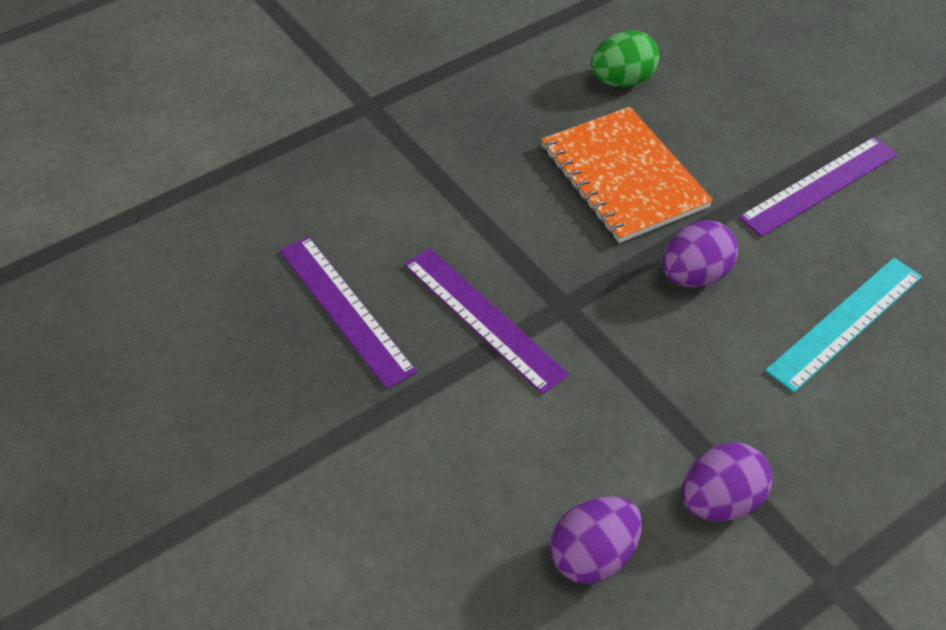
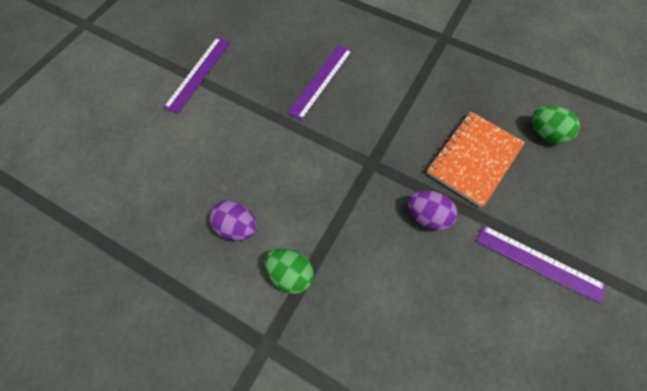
camera: 65 degrees right, 15 degrees up
(483, 318) = (345, 133): purple ruler -> purple ruler (198, 73)
(720, 501) = (290, 274): purple egg -> green egg
(845, 323) = (441, 307): turquoise ruler -> none

